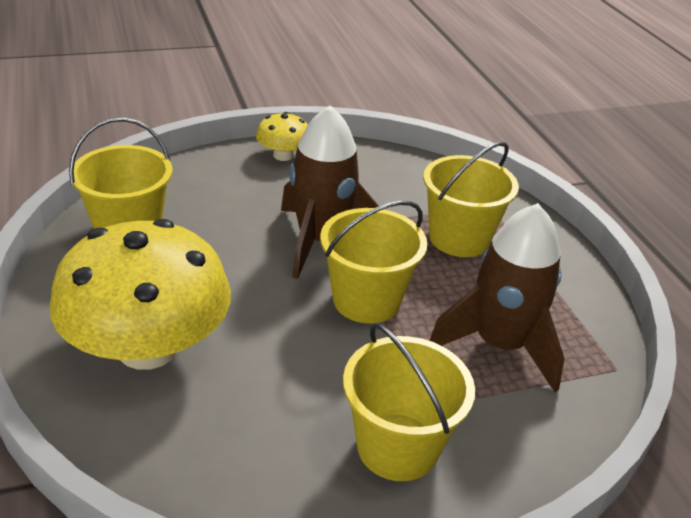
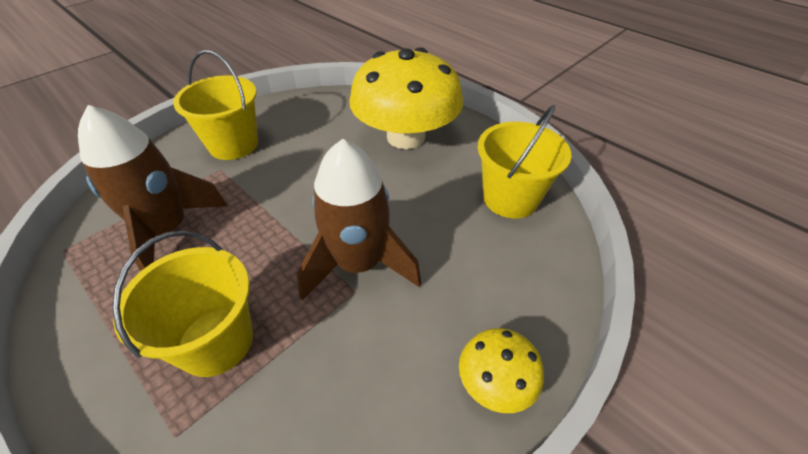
camera: 155 degrees right, 10 degrees up
(366, 300) = (288, 222): yellow bucket -> none

